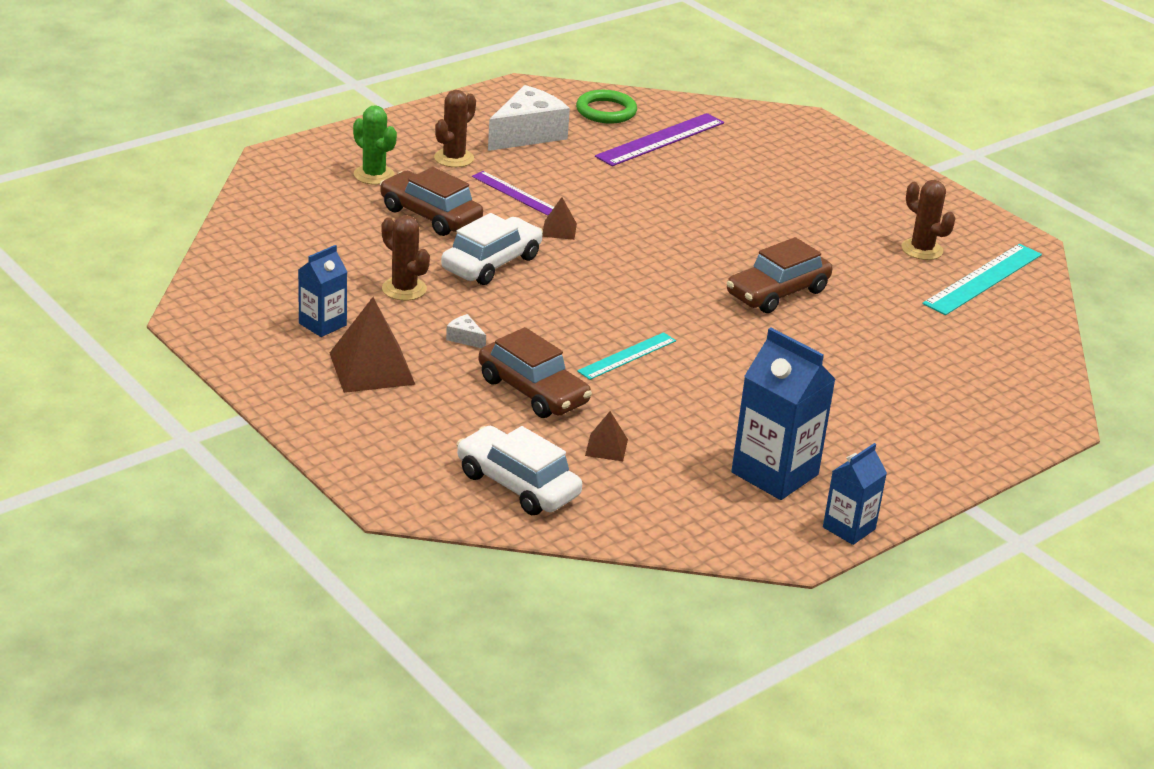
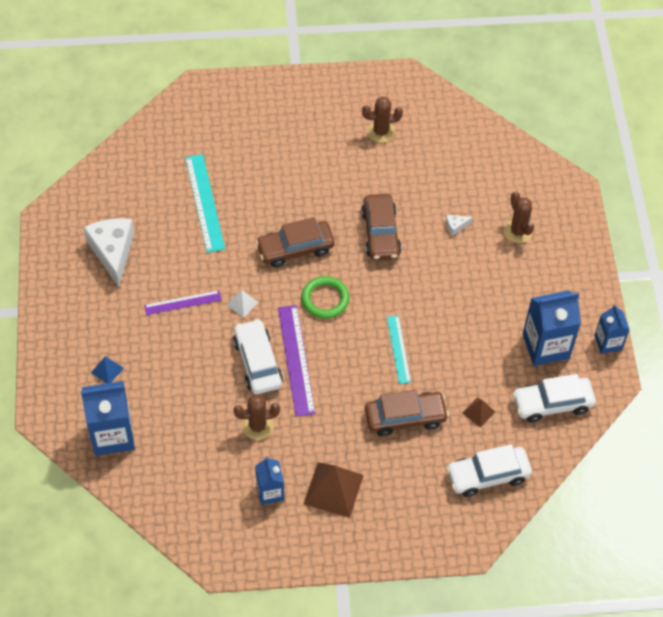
camera: 55 degrees left, 25 degrees up
(294, 202) = (112, 435): none -> blue carton
(374, 175) = (107, 370): green cactus -> blue pyramid
(430, 215) = (180, 365): brown car -> brown car (295, 249)
(454, 158) = (116, 312): brown cactus -> brown cactus (518, 231)
(465, 338) = (331, 422): white cheese -> white cheese (456, 226)
(559, 230) = (242, 303): brown pyramid -> white pyramid
(606, 111) = (112, 190): green ring -> green ring (325, 299)
(660, 139) = (169, 182): purple ruler -> purple ruler (296, 360)
(691, 507) = (552, 403): none -> white car
(983, 279) = (428, 124): turquoise ruler -> turquoise ruler (204, 202)

